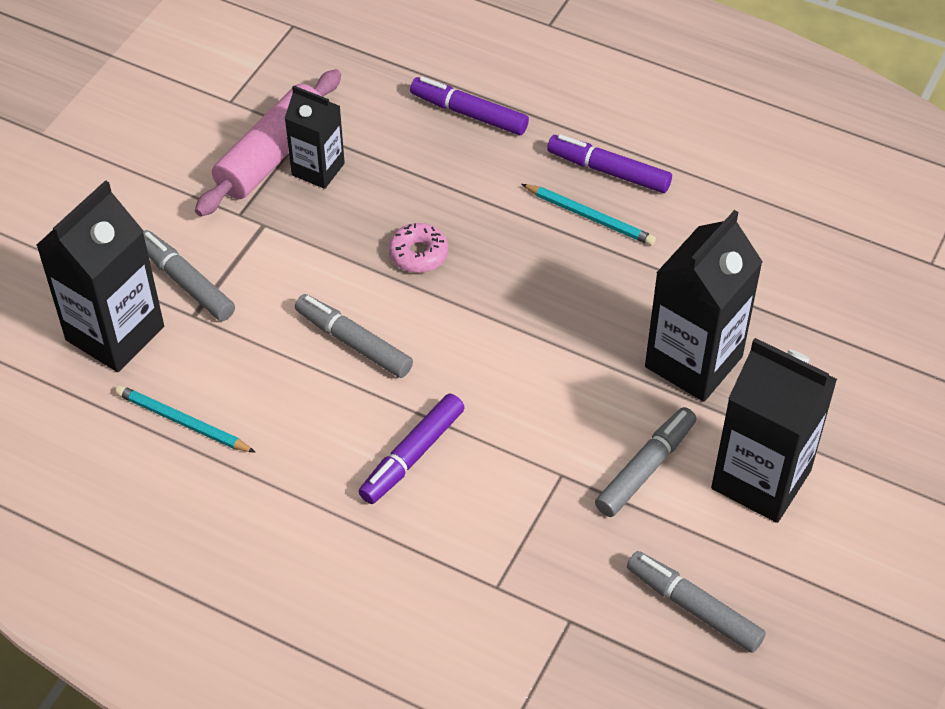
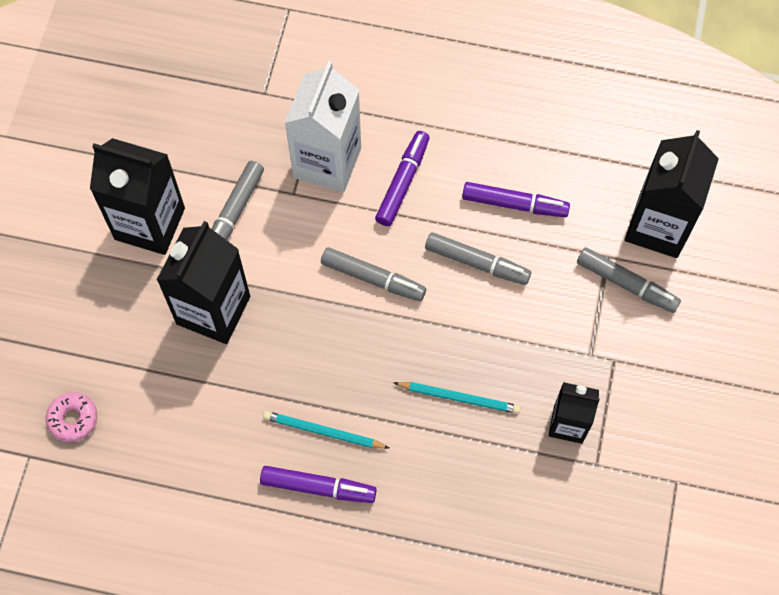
camera: 165 degrees right, 15 degrees up
(182, 422) = (574, 168): turquoise pencil -> turquoise pencil (459, 397)
(272, 155) = (613, 429): pink rolling pin -> none
(418, 254) = (454, 357): pink donut -> pink donut (73, 419)
(469, 113) = (459, 523): purple marker -> purple marker (514, 204)
(505, 503) = (327, 162): none -> white carton
(693, 607) = (184, 120): grey marker -> grey marker (373, 278)

